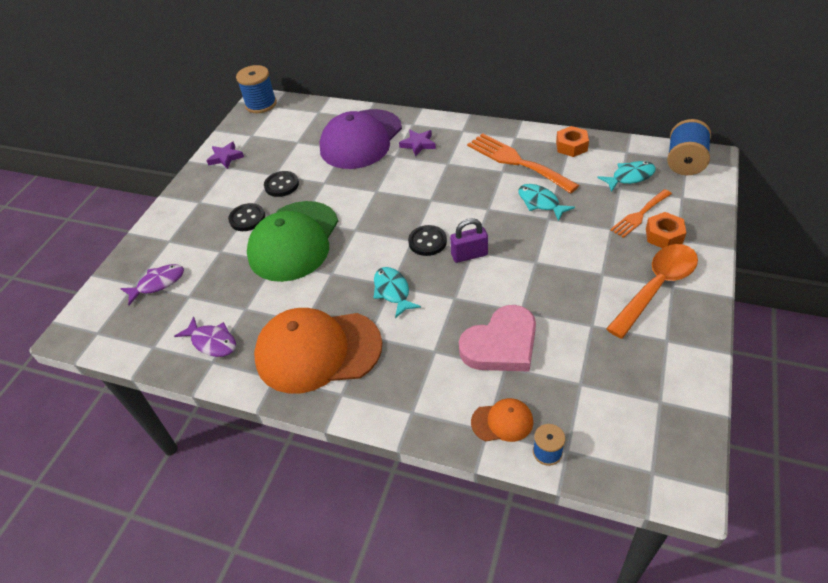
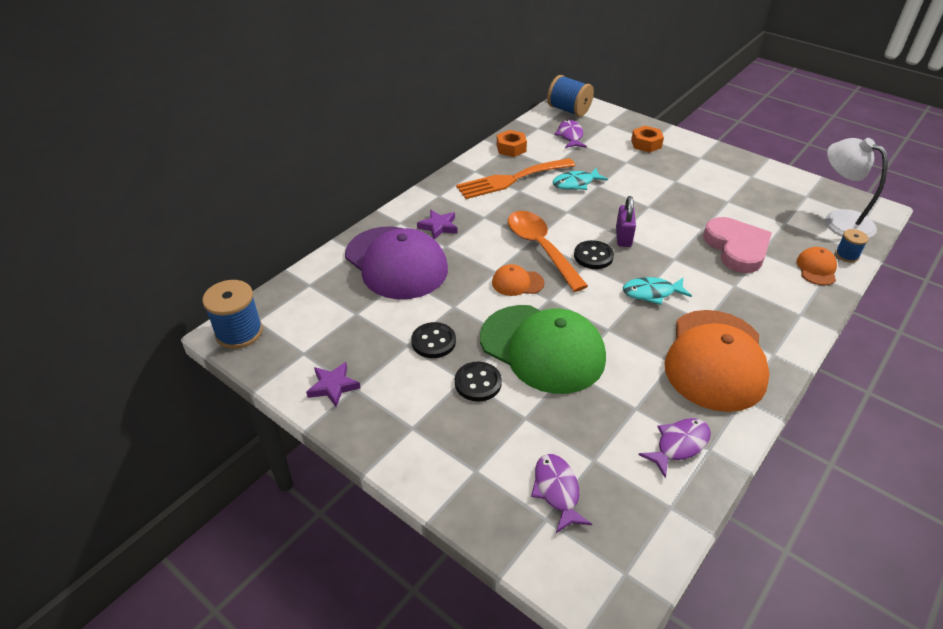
camera: 75 degrees left, 5 degrees down
(367, 206) = (517, 283): none -> orange cap
(625, 441) = (839, 220): none -> white lamp
(630, 177) = (570, 136): turquoise fish -> purple fish
(639, 215) = (618, 146): orange fork -> none
(656, 287) = (698, 163): orange spoon -> orange spoon (540, 248)

